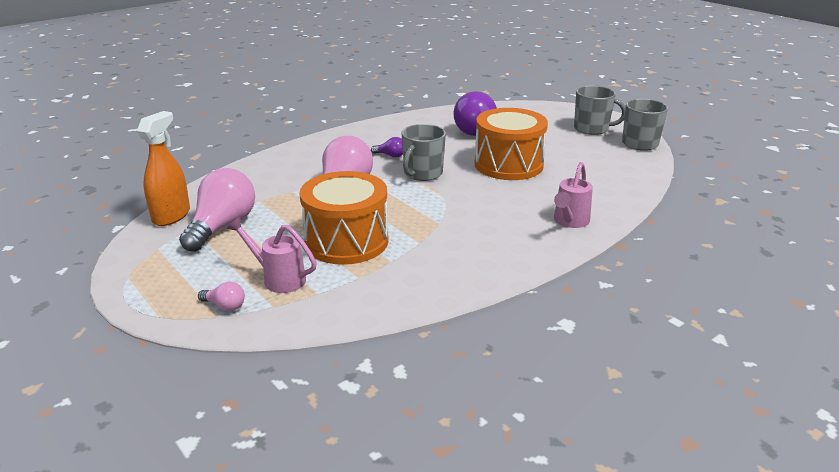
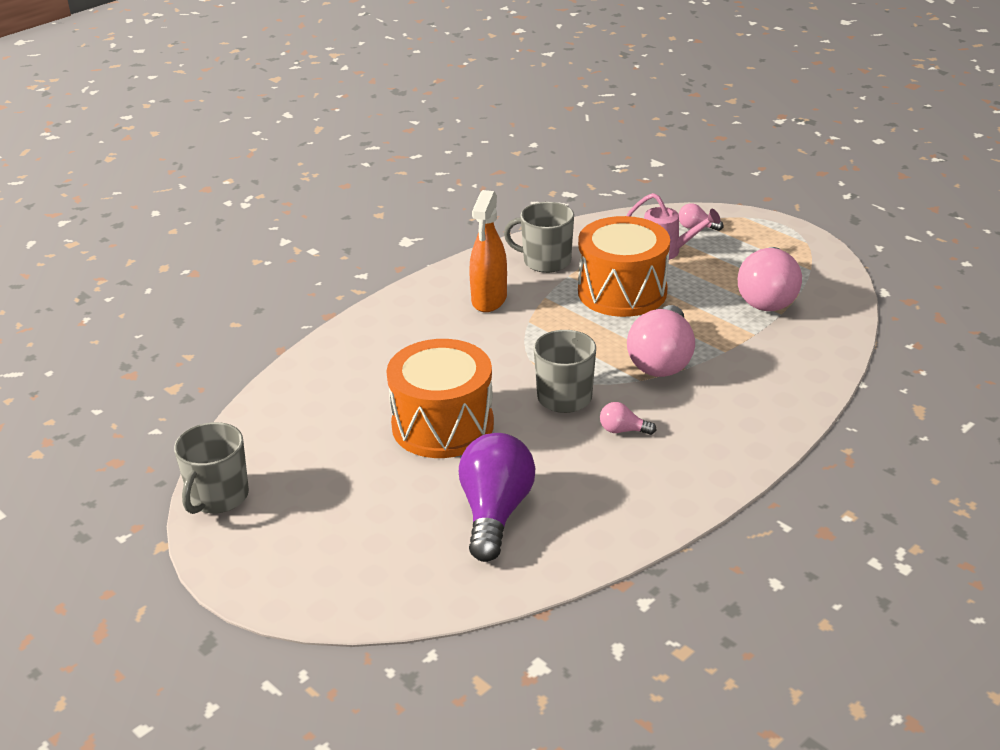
camera: 175 degrees right, 5 degrees up
(171, 216) = (837, 305): orange spray bottle -> orange spray bottle (489, 300)
(390, 155) = (623, 430): purple light bulb -> pink light bulb
(569, 222) = (378, 334): pink watering can -> none
(592, 129) = (284, 534): grey mug -> grey mug (545, 261)

